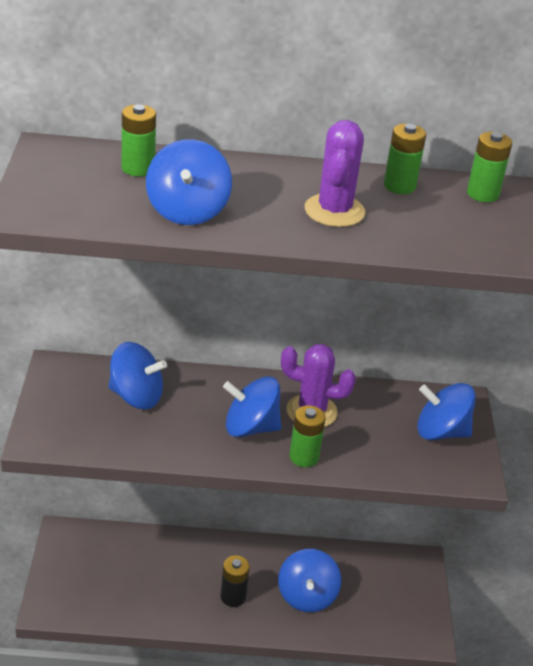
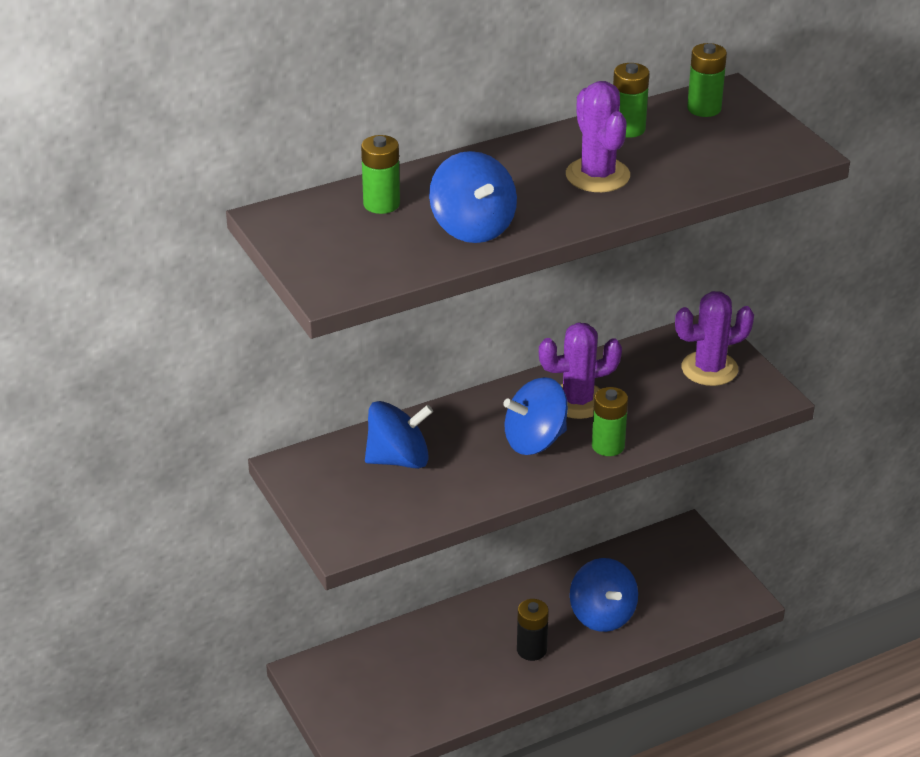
camera: 25 degrees left, 0 degrees up
(441, 432) = (709, 369): blue spinning top -> purple cactus

